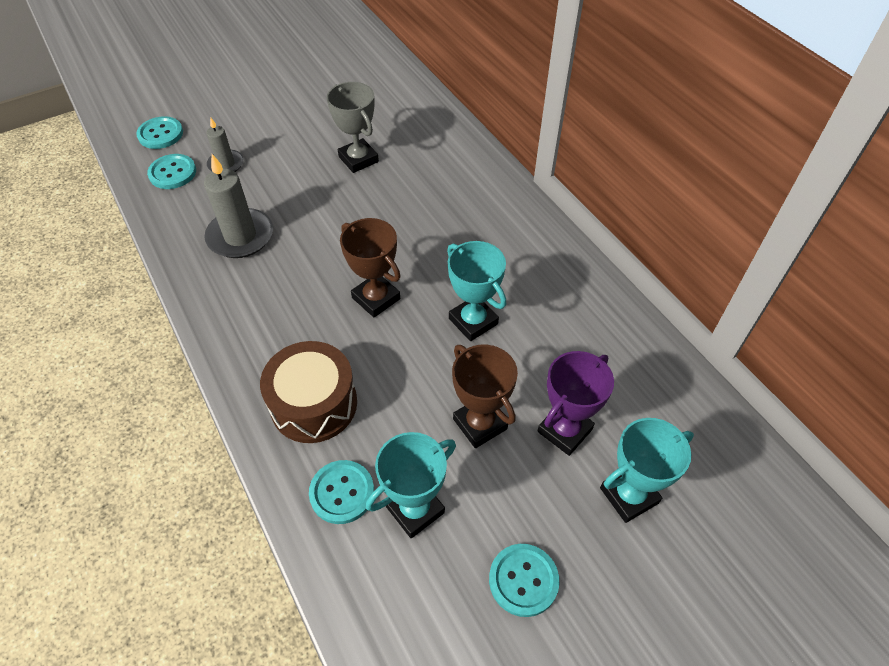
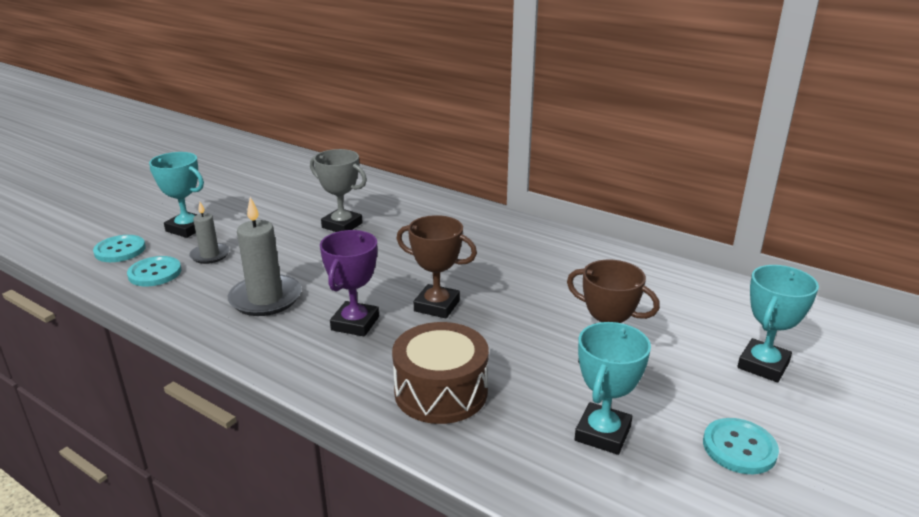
camera: 25 degrees left, 25 degrees down
(342, 492) = (524, 445): turquoise button -> none
(473, 321) = (536, 298): turquoise trophy -> turquoise trophy (187, 228)
(564, 430) = (675, 342): purple trophy -> purple trophy (355, 323)

